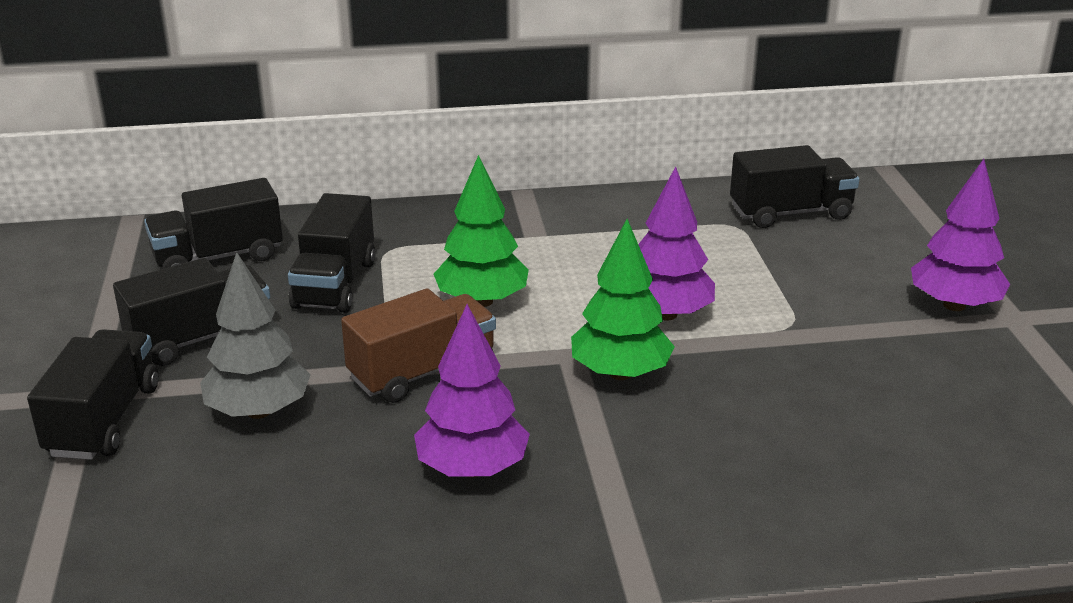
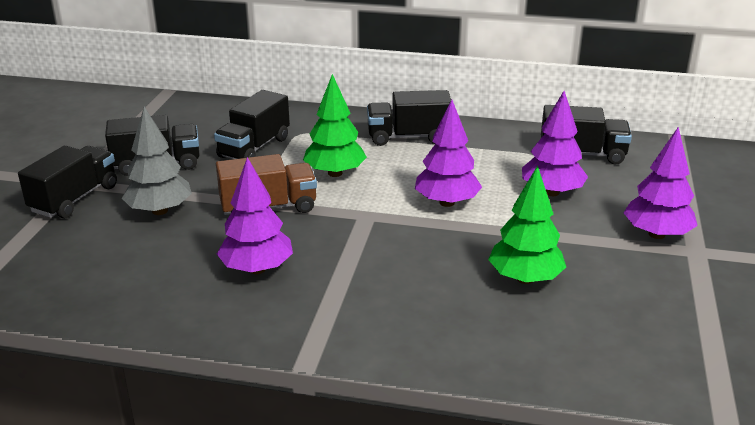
camera: 20 degrees right, 0 degrees up
(218, 257) = (199, 121): black truck -> black truck (408, 137)
(620, 373) = (389, 232): green tree -> green tree (525, 279)
(790, 273) = (551, 192): none -> purple tree

